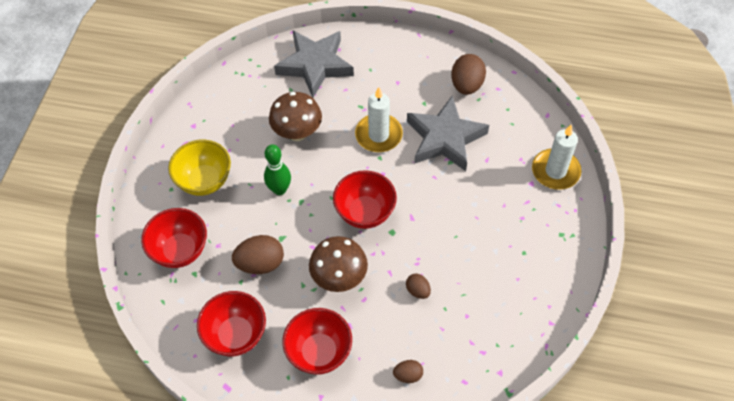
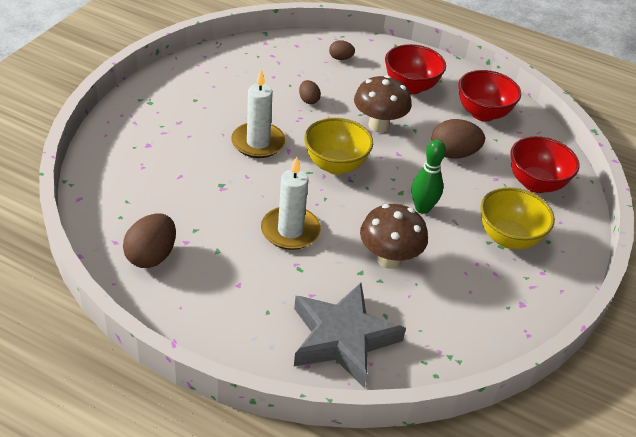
camera: 170 degrees left, 15 degrees down
(365, 213) = (335, 165): red bowl -> yellow bowl
(445, 138) = (214, 207): grey star -> none
(555, 171) = (115, 147): white candle -> white candle (258, 143)

